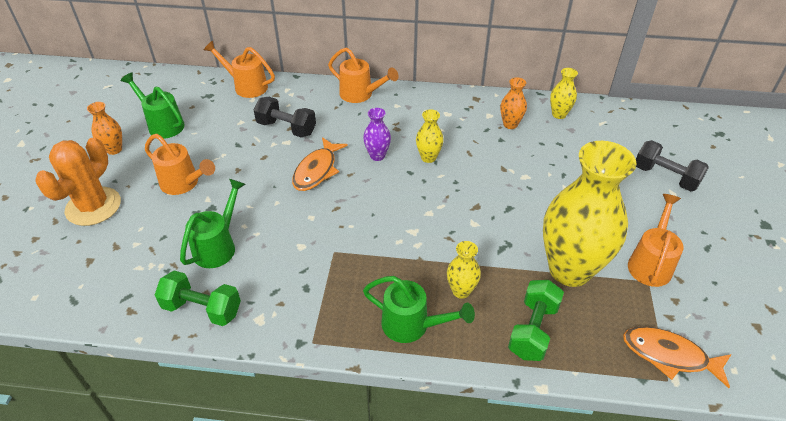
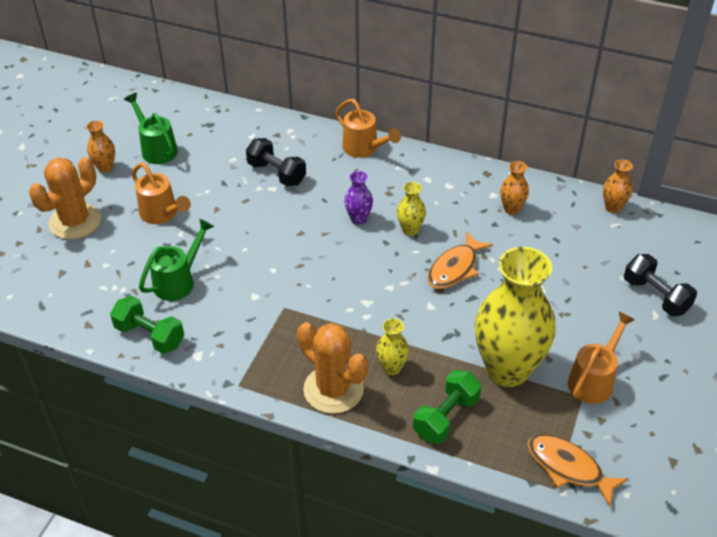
camera: 15 degrees right, 0 degrees up
(246, 86) = (249, 120): orange watering can -> none
(317, 170) = (293, 224): orange fish -> orange fish (455, 268)
(412, 325) = (333, 389): green watering can -> orange cactus
(559, 114) = (570, 207): yellow vase -> none
(594, 109) = (613, 207): none -> orange vase

